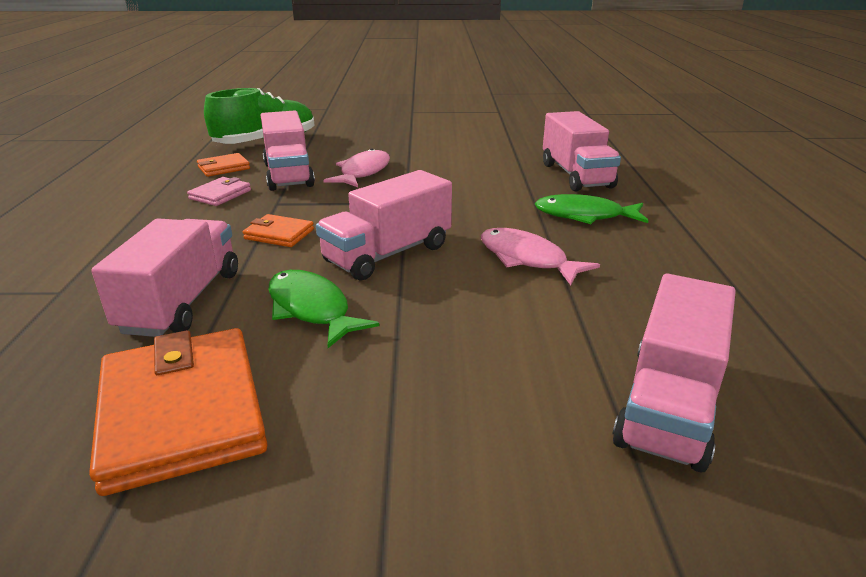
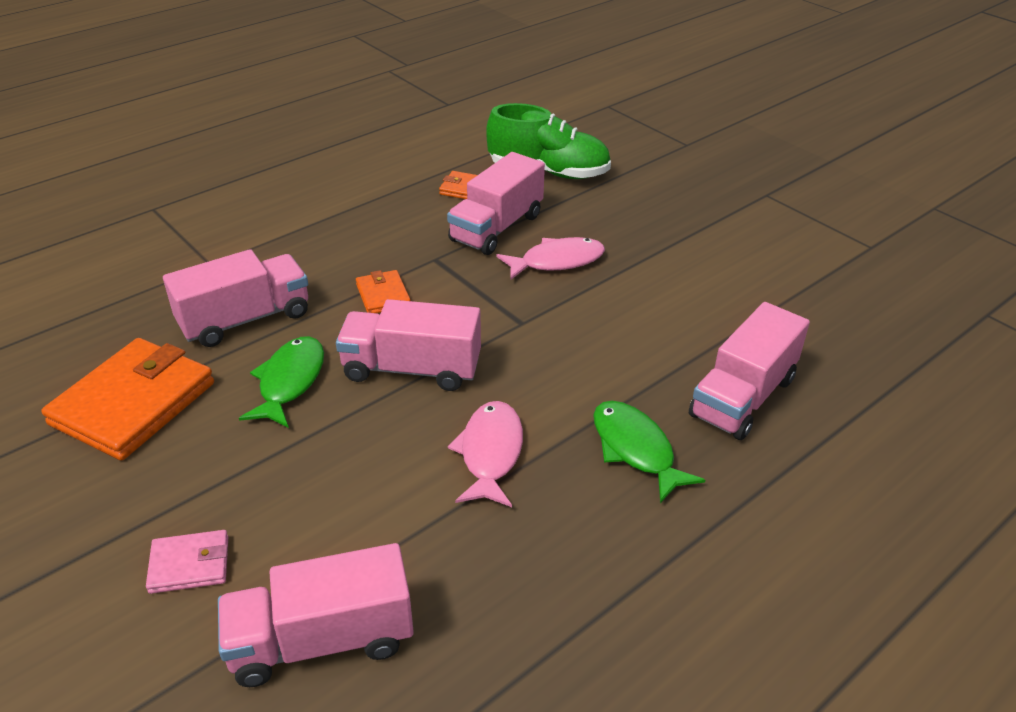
camera: 50 degrees right, 10 degrees up
(220, 194) = (416, 223): pink wallet -> pink wallet (189, 565)

